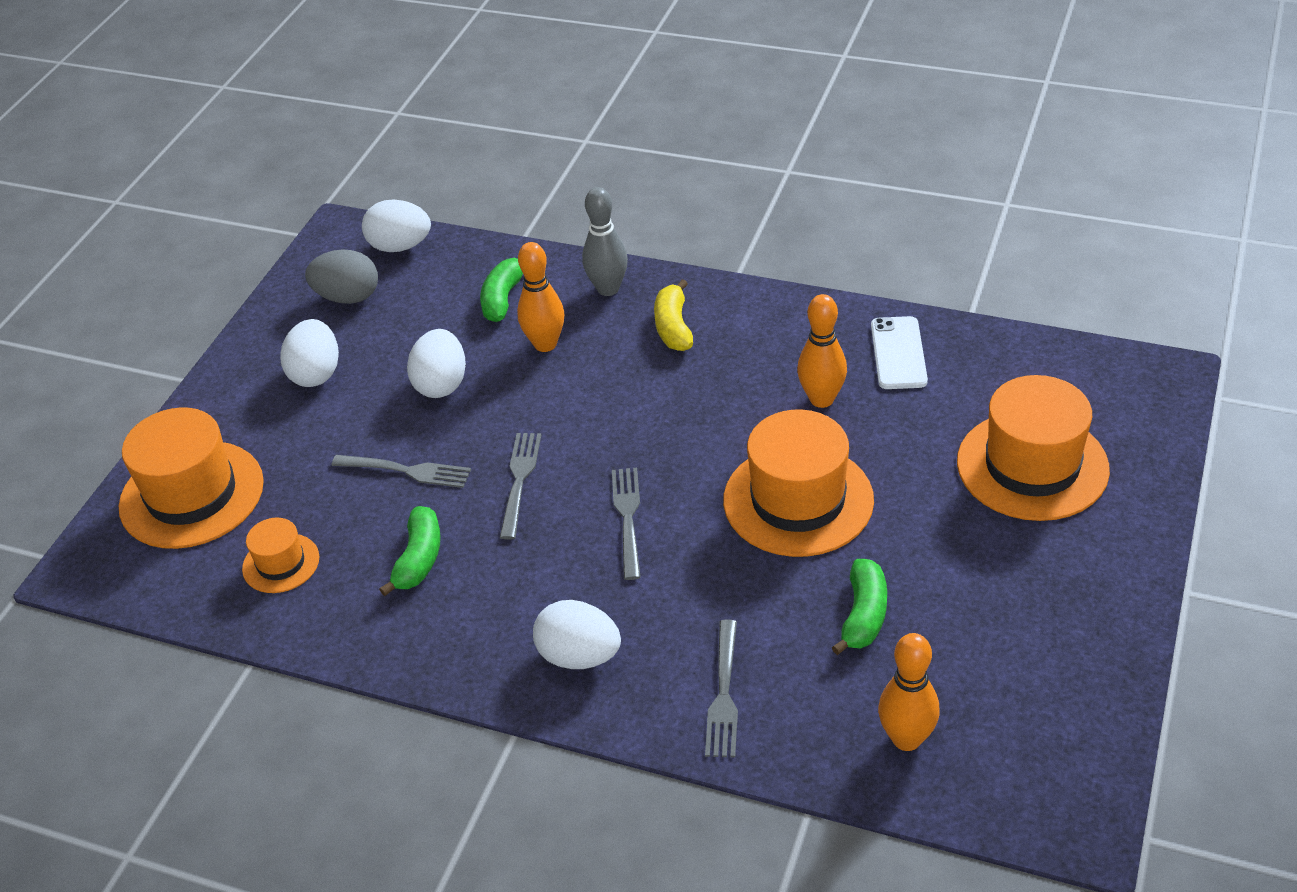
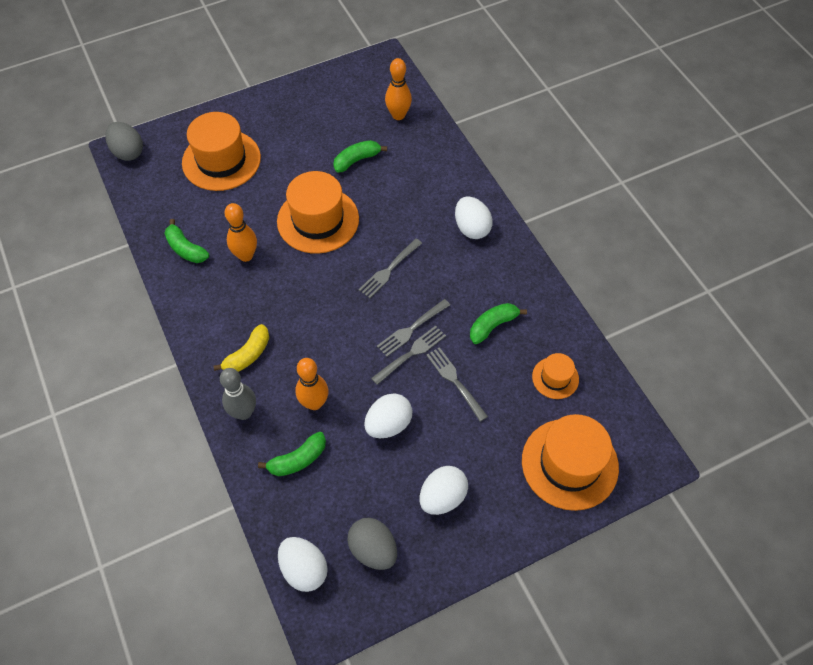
camera: 140 degrees left, 15 degrees up
(724, 694) = (437, 174): grey fork -> grey fork (411, 353)
(898, 353) = (186, 249): white phone -> green banana
(1153, 382) = (128, 152): none -> grey egg

